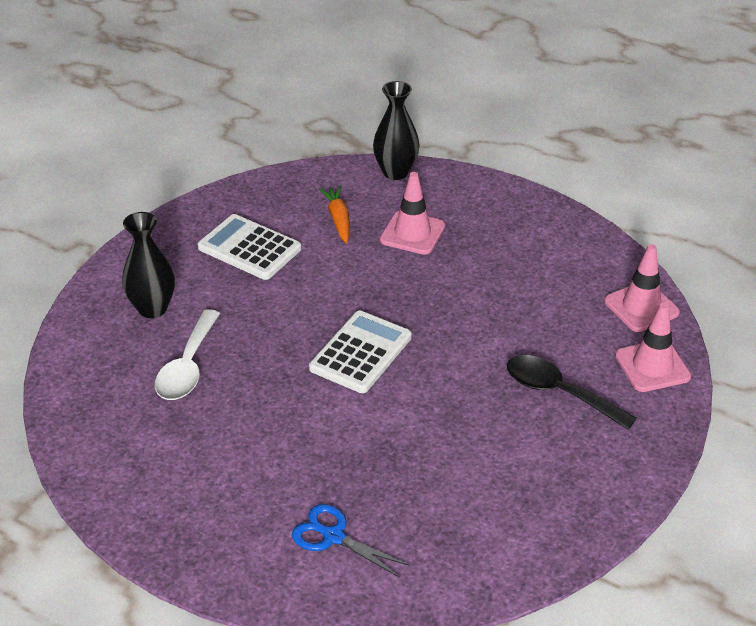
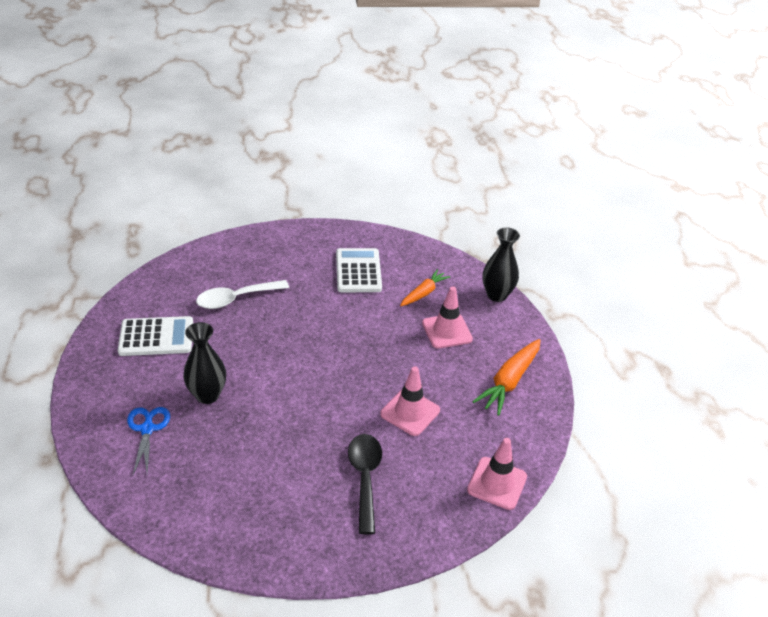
camera: 50 degrees right, 0 degrees up
(152, 308) = (270, 261): black vase -> black vase (207, 395)
(360, 353) = (313, 363): white calculator -> white calculator (156, 337)
(523, 230) = (509, 381): none -> orange carrot
(652, 366) = (440, 519): pink traffic cone -> pink traffic cone (410, 412)

